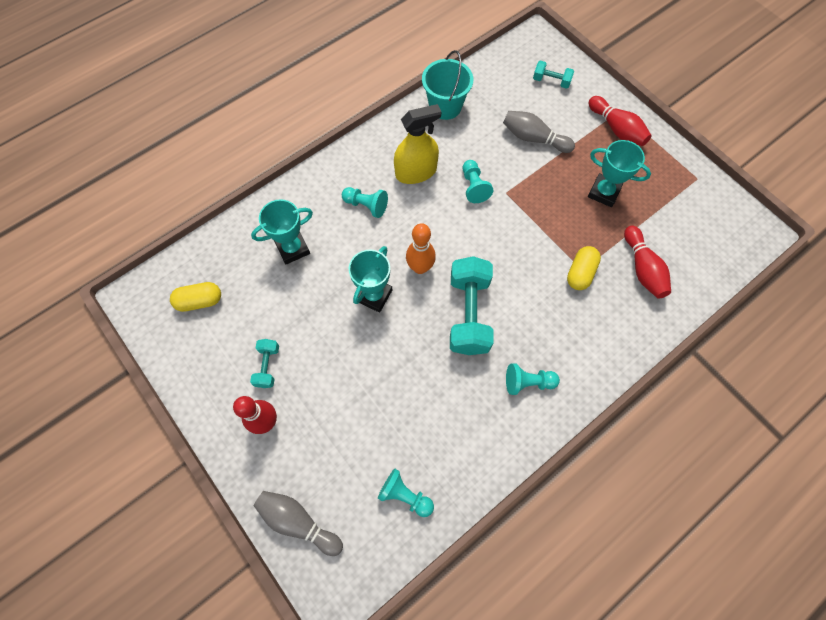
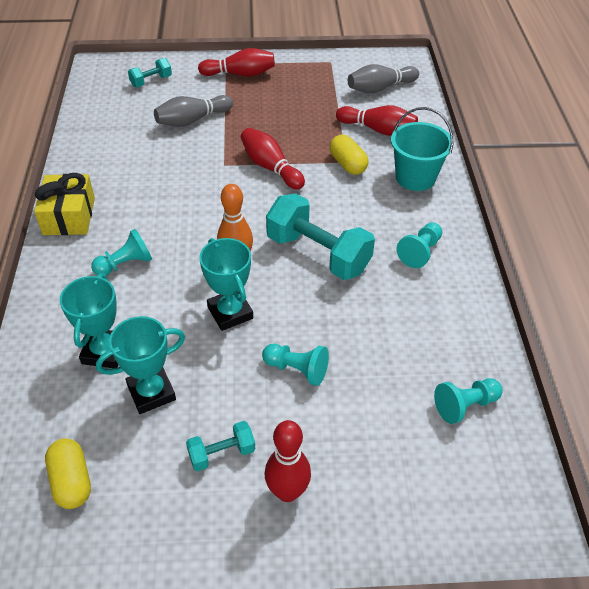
camera: 55 degrees left, 20 degrees down
(200, 301) = (71, 481): yellow capsule -> yellow capsule turned 45 degrees counterclockwise
(267, 366) = (222, 453): turquoise dumbbell -> turquoise dumbbell turned 60 degrees counterclockwise
(298, 521) = (430, 523): grey bowling pin -> grey bowling pin (380, 88)
(380, 142) = (69, 216): none -> yellow gift
(416, 172) = (133, 209): yellow spray bottle -> none
(445, 106) = (90, 153): turquoise bucket -> turquoise bucket (415, 177)
(474, 186) = (195, 180): turquoise pawn -> turquoise pawn (297, 369)
(529, 224) = (270, 167): none -> red bowling pin
(603, 192) = (289, 112): turquoise trophy -> turquoise trophy (151, 392)

